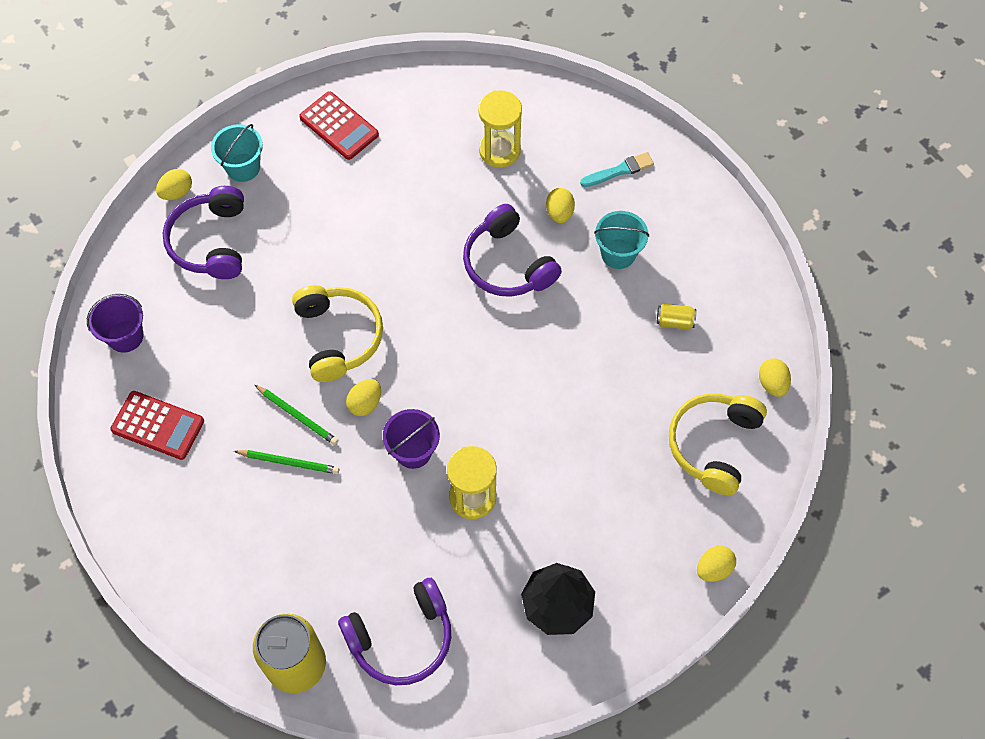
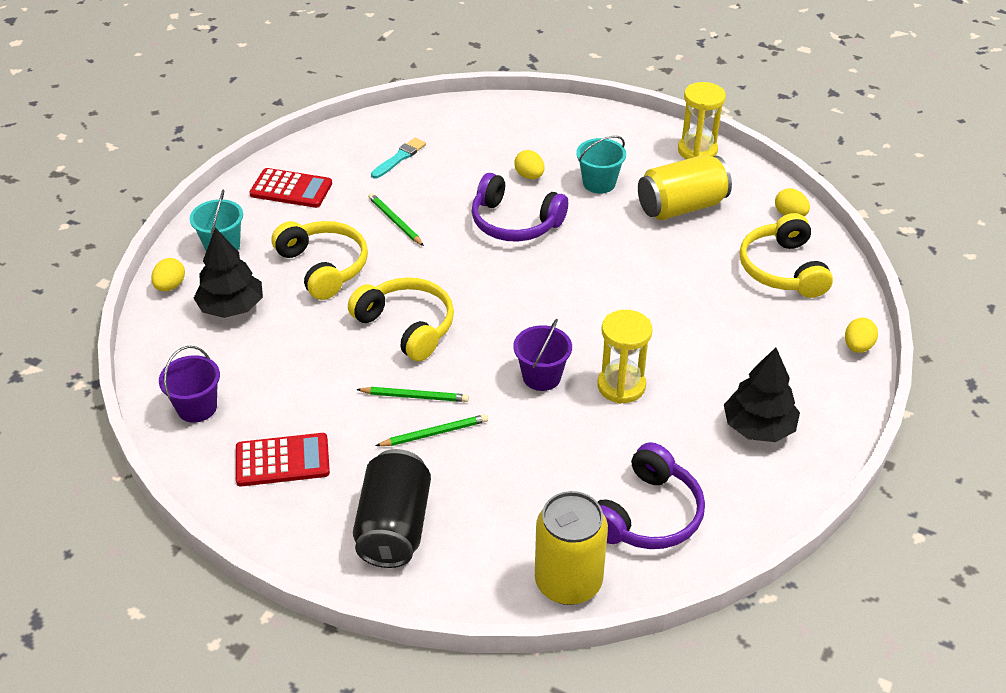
camera: 30 degrees left, 20 degrees down
(201, 537) = (394, 527): none -> black can
(211, 242) = (231, 307): purple headphones -> black tree
(311, 234) = (323, 267): none -> yellow headphones
(365, 403) = (470, 362): yellow egg -> none
(404, 210) = (395, 221): none -> green pencil
(499, 150) = (445, 156): yellow hourglass -> yellow hourglass (697, 150)
(619, 170) = (554, 134): turquoise brush -> turquoise brush (399, 158)
(674, 321) = (681, 207): yellow can -> yellow can, size x2.36

